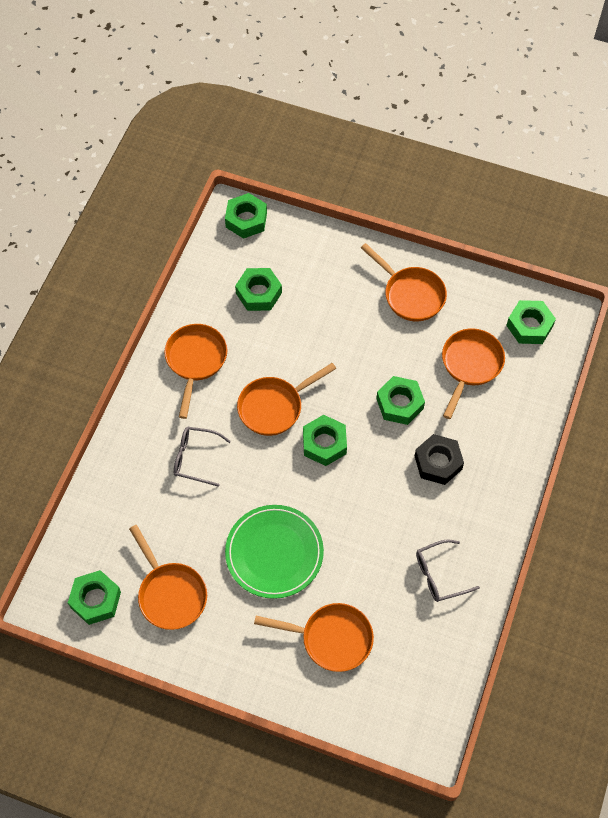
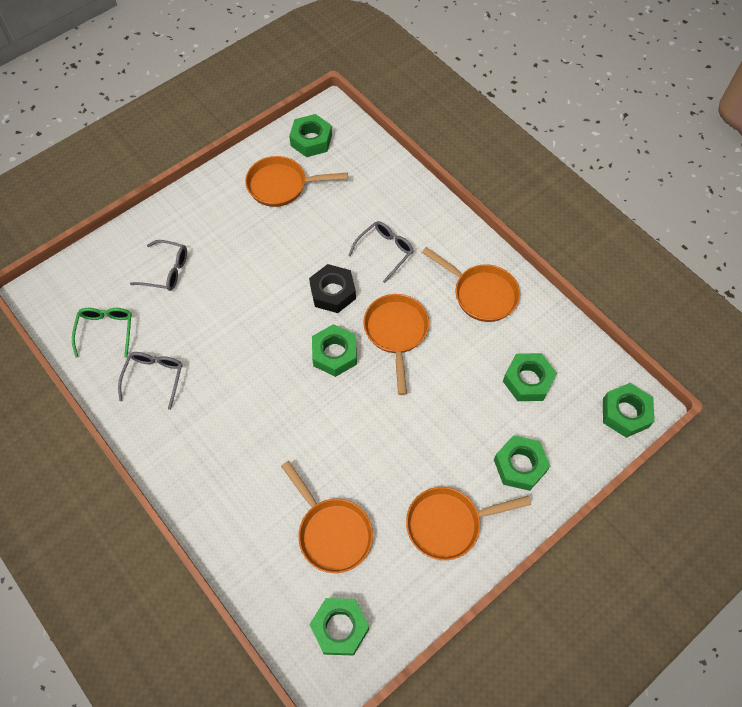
camera: 120 degrees right, 0 degrees up
(274, 553) = (263, 267): green plate -> none
(331, 639) = (167, 271): orange pan -> grey glasses
(399, 404) = (333, 439): green nut -> green nut (520, 465)
(425, 649) = (106, 331): none -> green glasses
(438, 462) = (253, 438): black nut -> black nut (333, 292)

